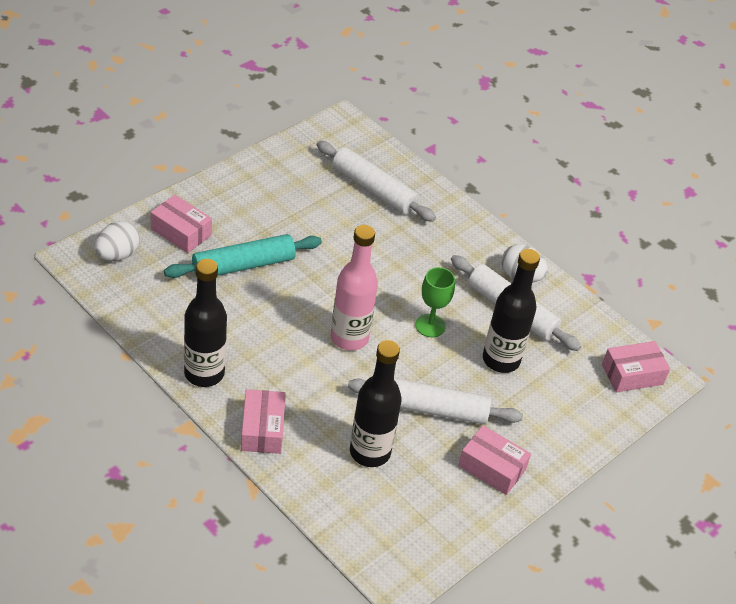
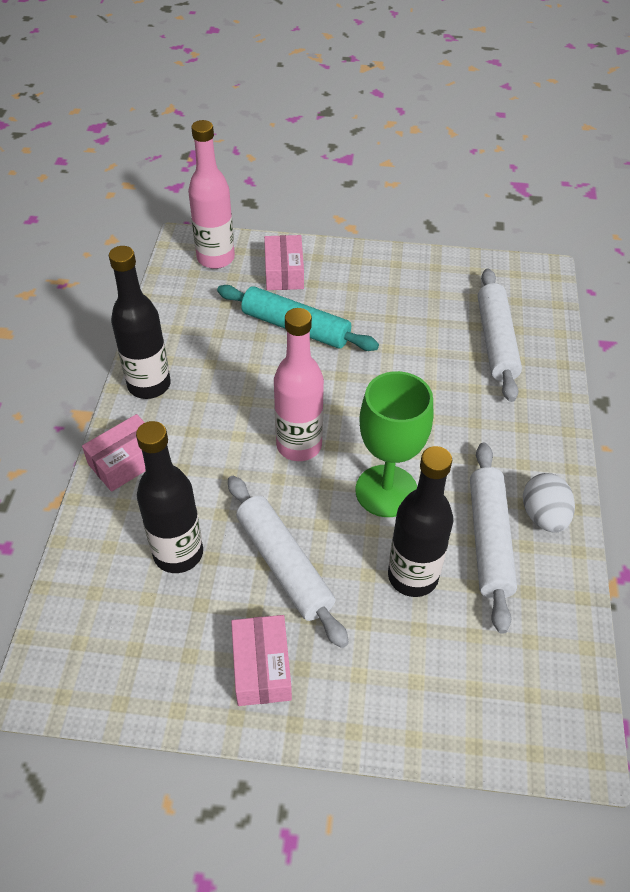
camera: 55 degrees right, 5 degrees up
(117, 255) = (216, 258): white egg -> pink bottle
(430, 325) = (386, 491): green goblet -> green goblet, size x1.65
(632, 374) = (542, 713): pink box -> none

